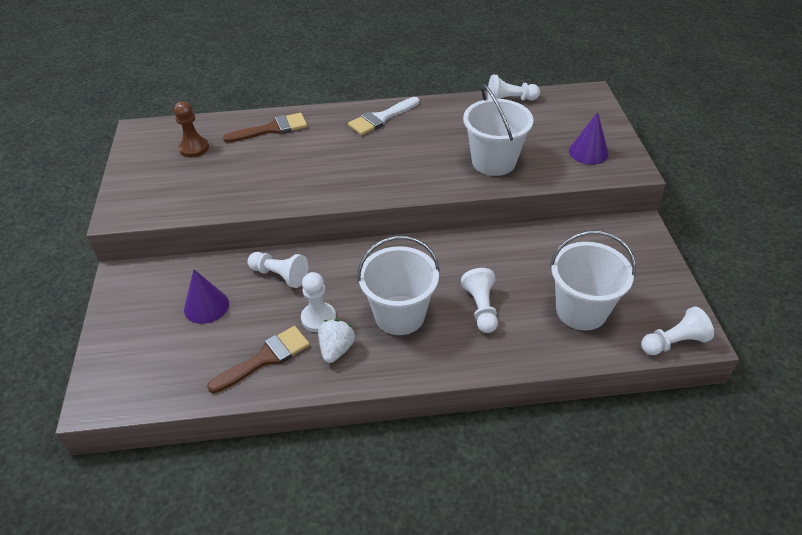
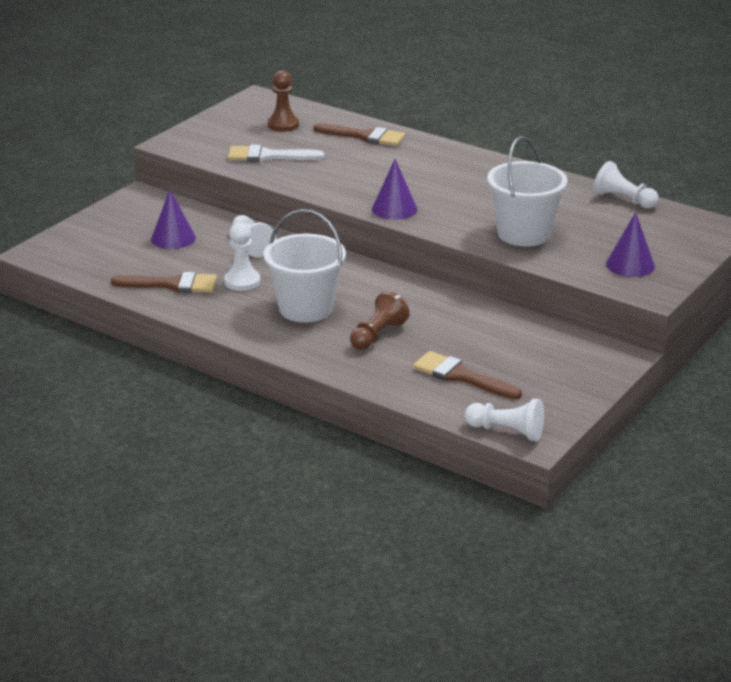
camera: 40 degrees right, 15 degrees down
(336, 349) = (228, 304): white strawberry -> none
(381, 118) = (473, 165): white brush -> white brush (268, 156)
(381, 186) = (394, 209): none -> purple cone
(481, 308) = (377, 335): white pawn -> brown pawn
(581, 310) = (460, 376): white bucket -> brown brush

